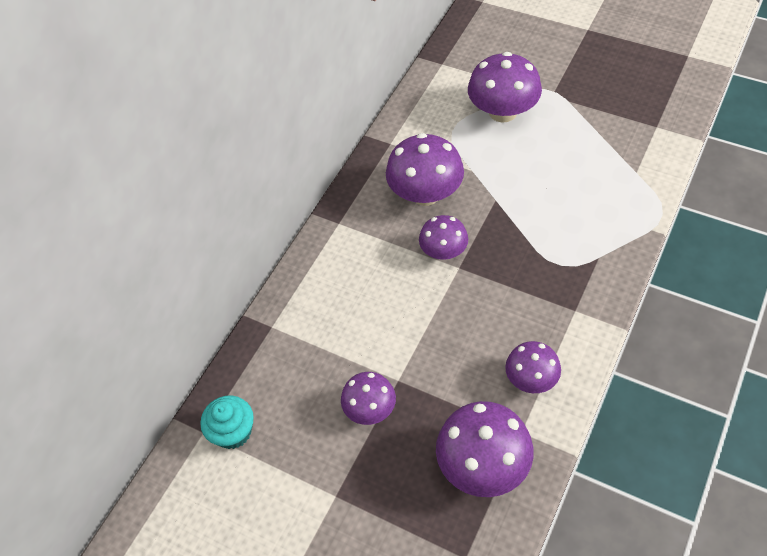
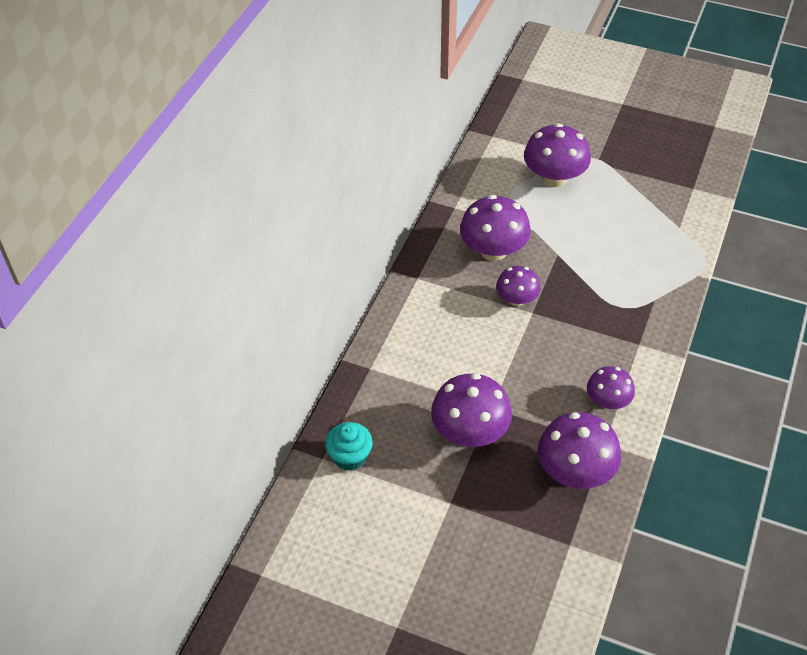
camera: 10 degrees left, 5 degrees down
(370, 409) = (470, 432): purple mushroom -> purple mushroom, size x1.64

